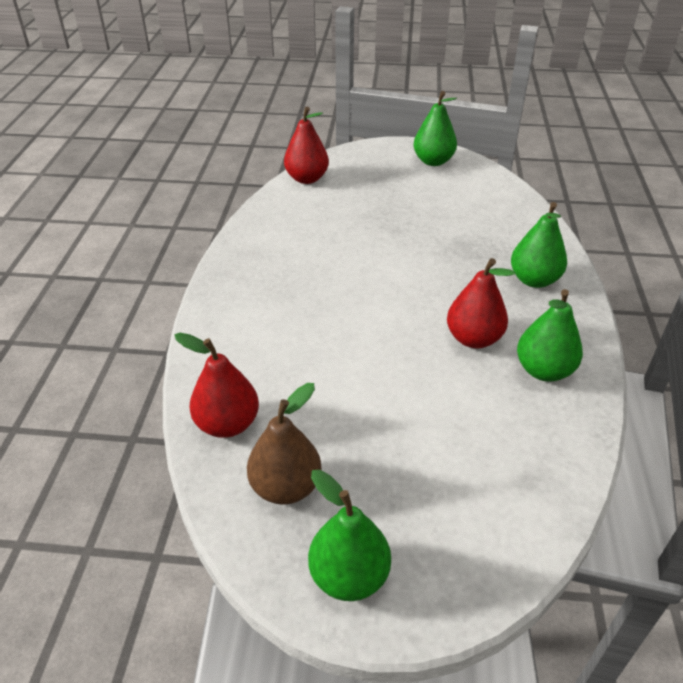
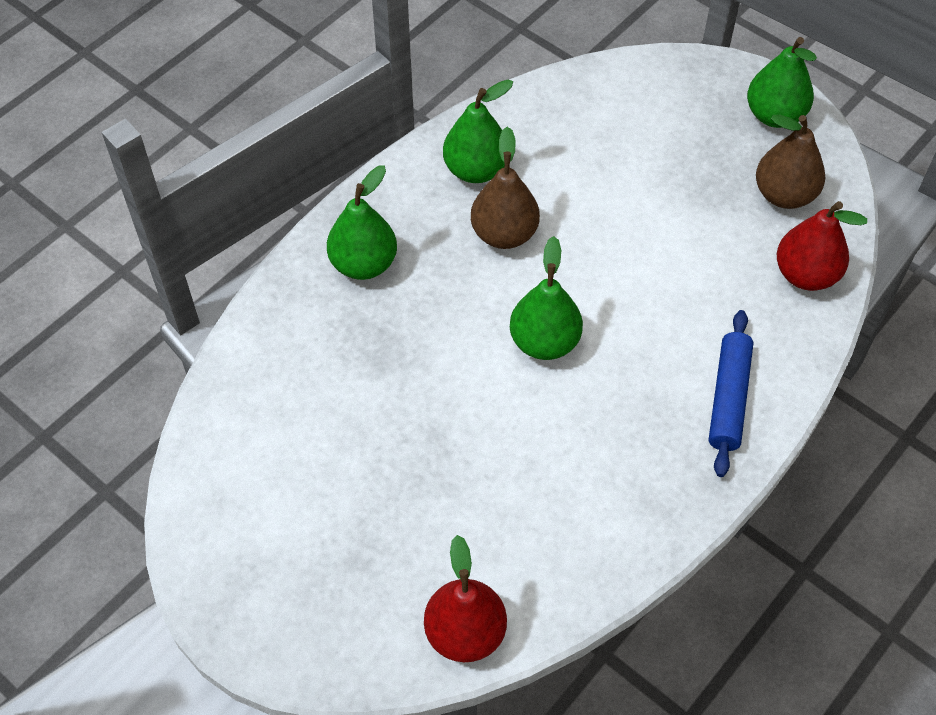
camera: 145 degrees left, 15 degrees up
(239, 317) = (728, 398): none -> blue rolling pin
(433, 161) = (238, 554): green pear -> green pear (544, 342)
(473, 339) = (504, 234): red pear -> brown pear

